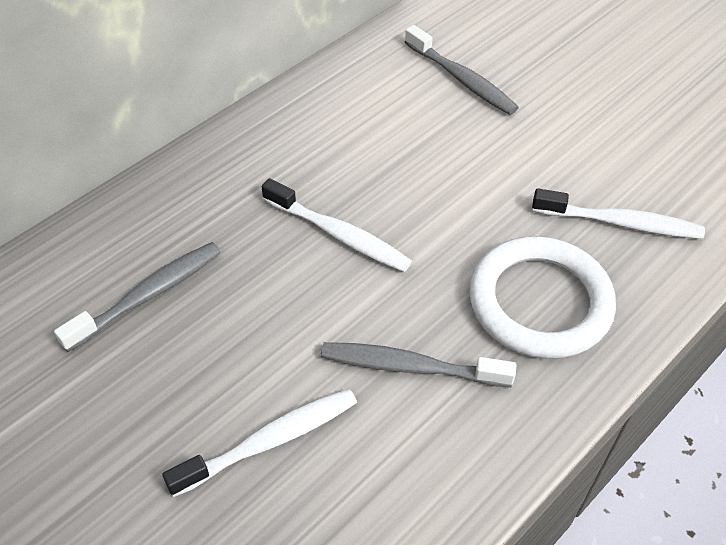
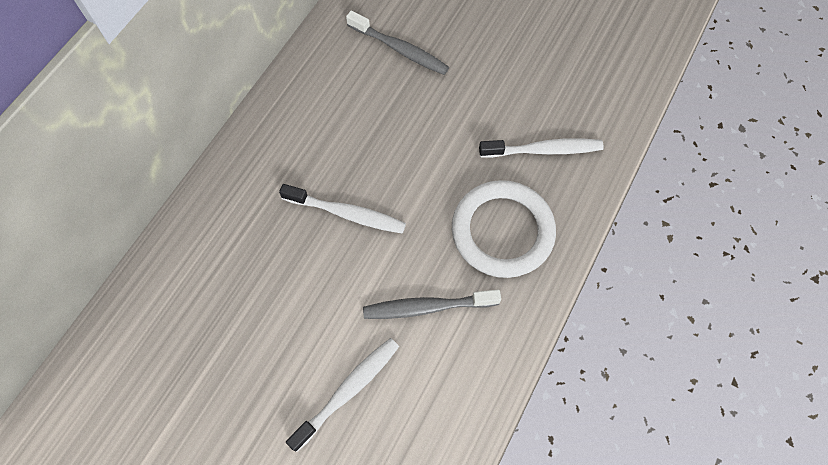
camera: 15 degrees left, 15 degrees up
(148, 295) = (224, 302): grey toothbrush -> none

